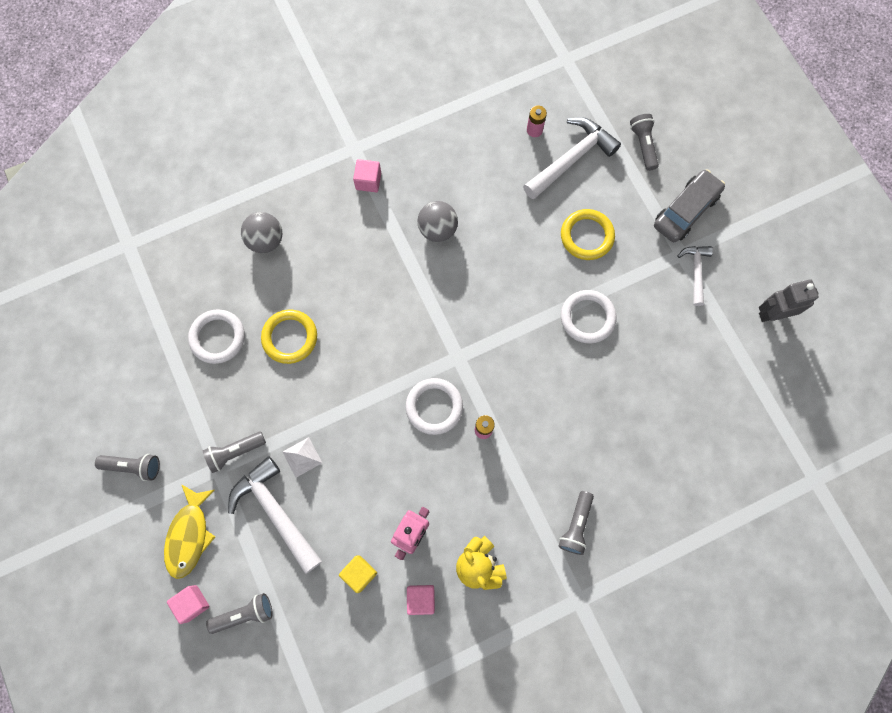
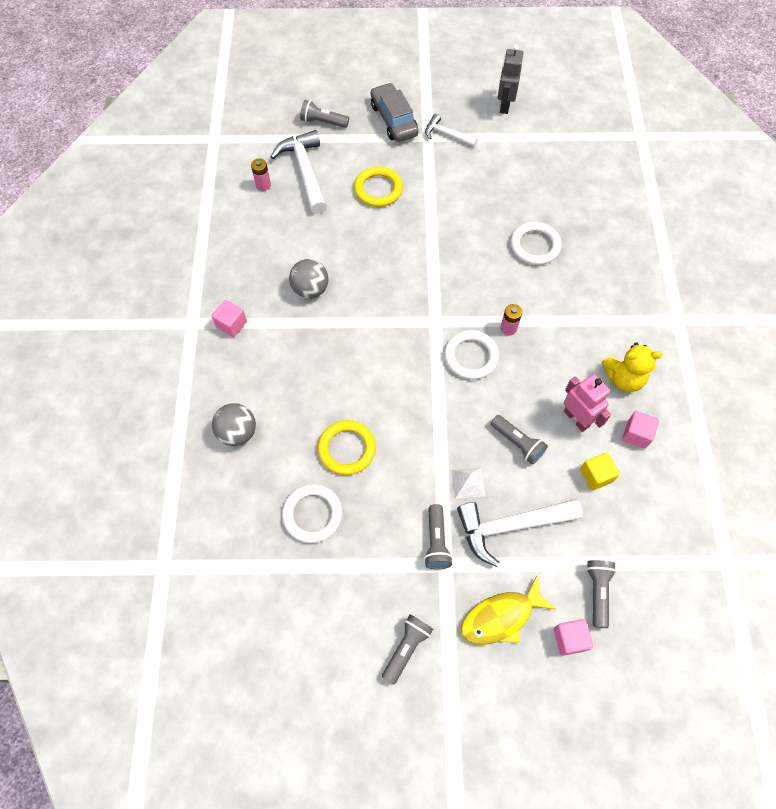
camera: 65 degrees left, 10 degrees down
(189, 535) = (501, 617): yellow fish -> yellow fish turned 120 degrees clockwise
(576, 525) = (616, 296): grey flashlight -> grey flashlight (517, 443)
(587, 318) = (448, 217): white ring -> white ring (535, 246)

